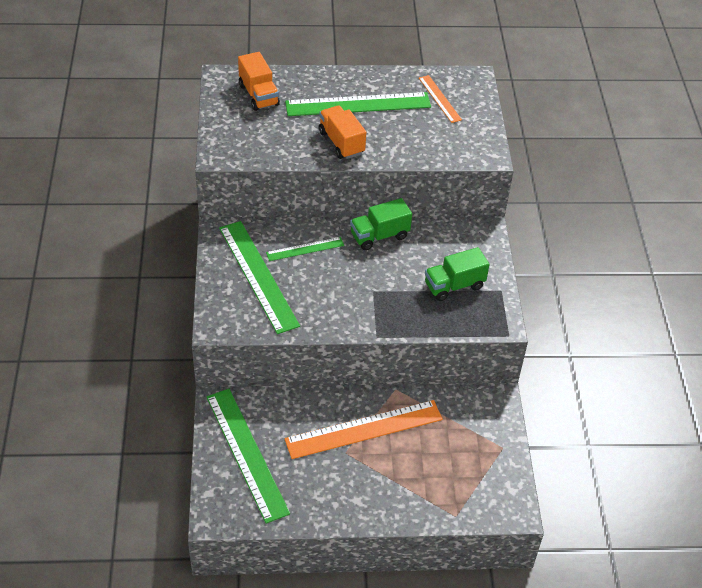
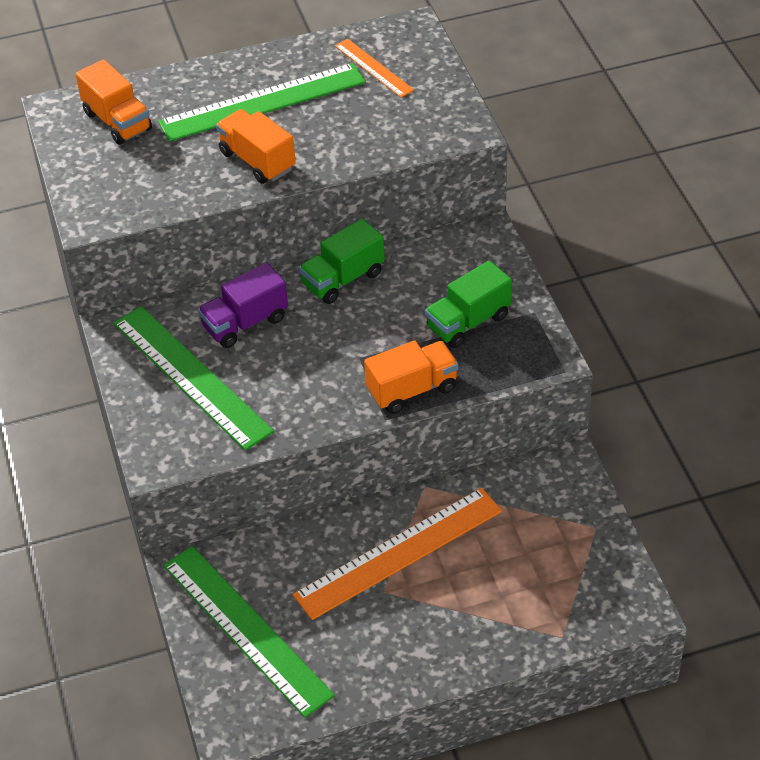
camera: 10 degrees left, 0 degrees up
(305, 249) = (245, 323): green ruler -> purple truck
(401, 321) = (412, 389): none -> orange truck

